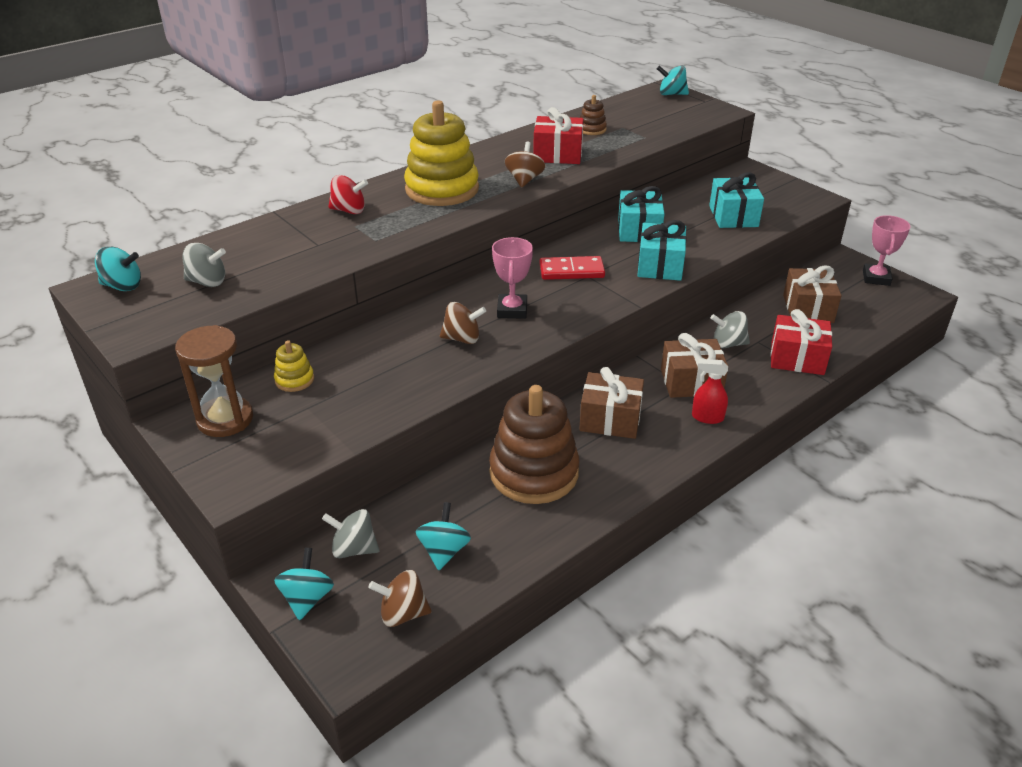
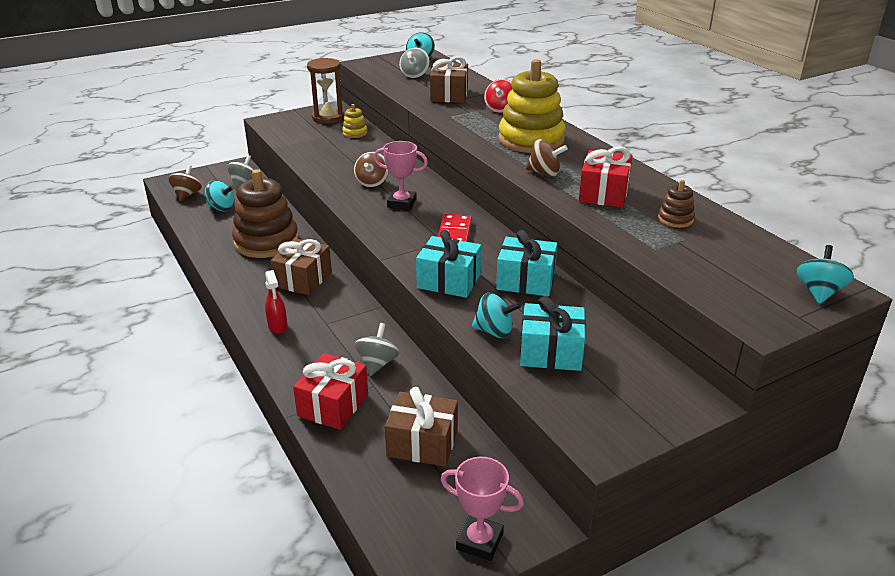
camera: 100 degrees right, 5 degrees down
(307, 598) = (219, 172): turquoise spinning top -> turquoise spinning top (494, 331)
(691, 382) = (329, 328): brown gift -> brown gift (449, 95)
(707, 417) = (277, 326): red spray bottle -> red spray bottle turned 135 degrees clockwise

